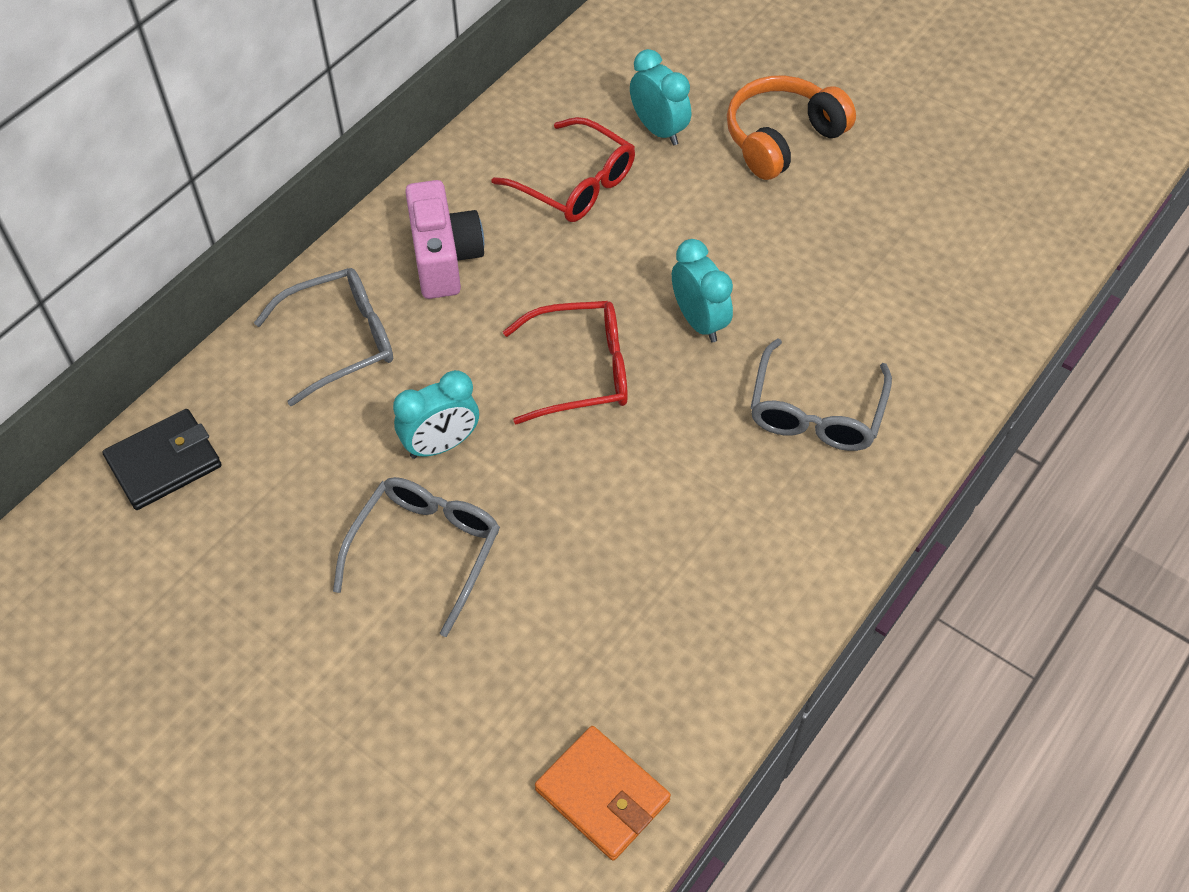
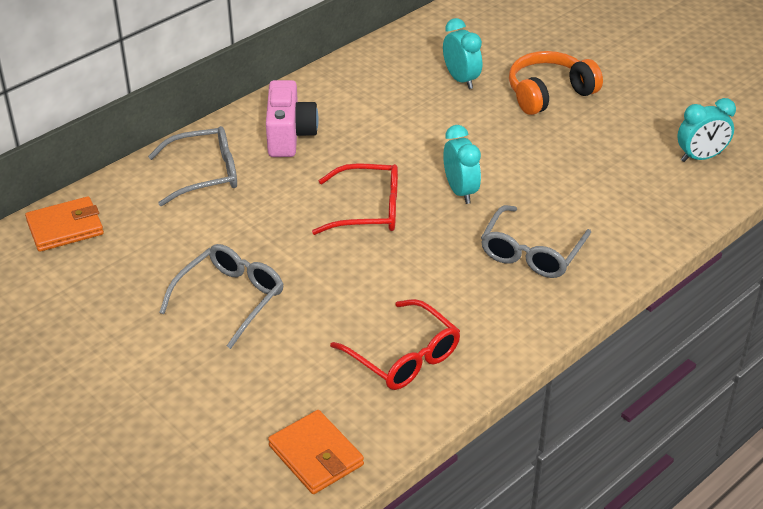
camera: 10 degrees right, 15 degrees down
(164, 462) = (65, 228): black wallet -> orange wallet
(441, 445) = (257, 240): turquoise clock -> turquoise clock (700, 157)
(575, 183) = (393, 104): red glasses -> red glasses (403, 356)

